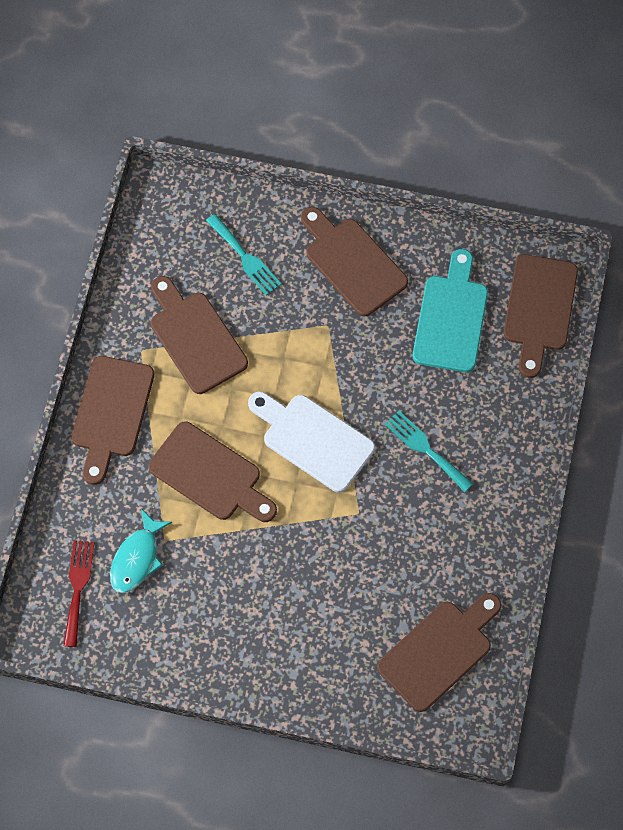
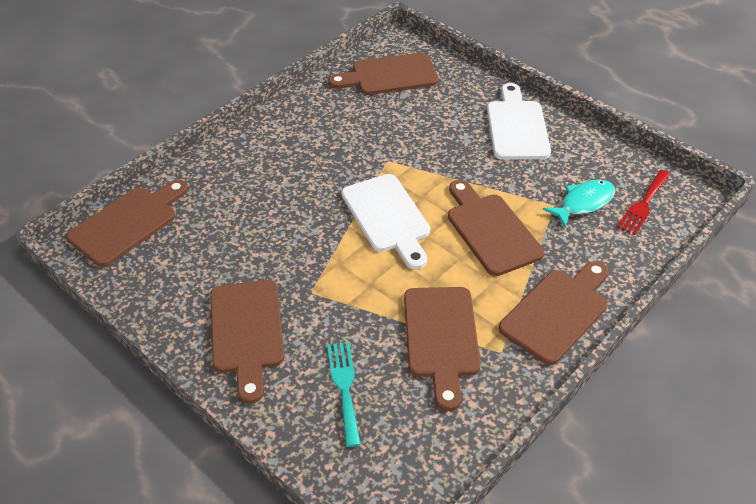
camera: 150 degrees left, 20 degrees down
(252, 639) = (516, 127): none -> white cutting board
(425, 448) = (304, 175): turquoise fork -> none
(451, 318) = (203, 249): turquoise cutting board -> none

